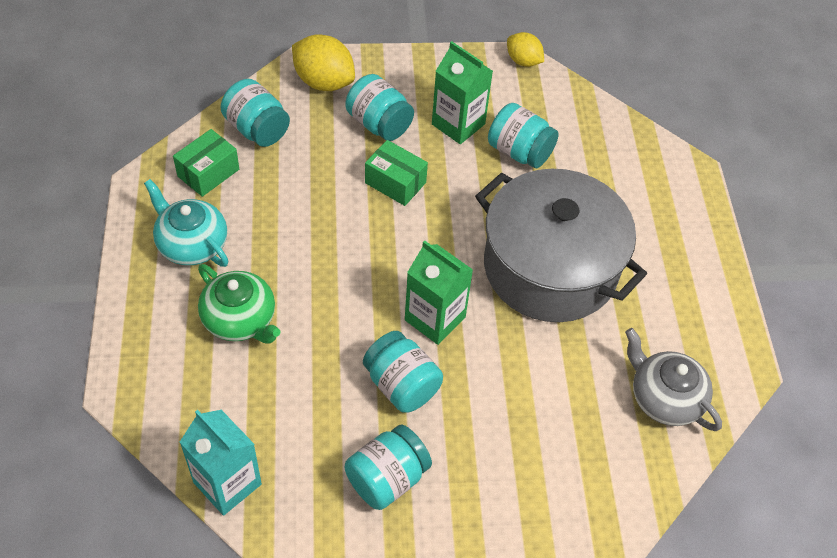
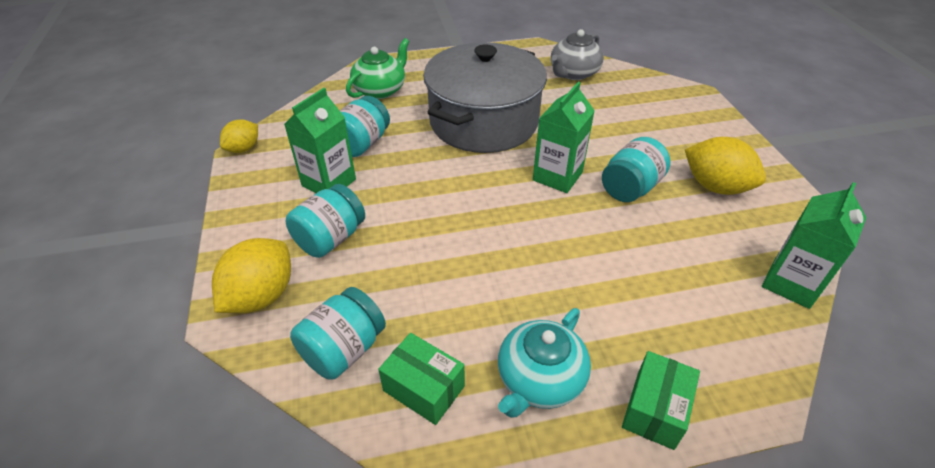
camera: 95 degrees left, 10 degrees down
(227, 483) = (791, 283): turquoise carton -> green carton
(240, 319) = (620, 309): green teapot -> green teapot (380, 90)
(387, 479) = (715, 186): turquoise jar -> yellow lemon
(395, 183) = (411, 217): green box -> green box (655, 409)

